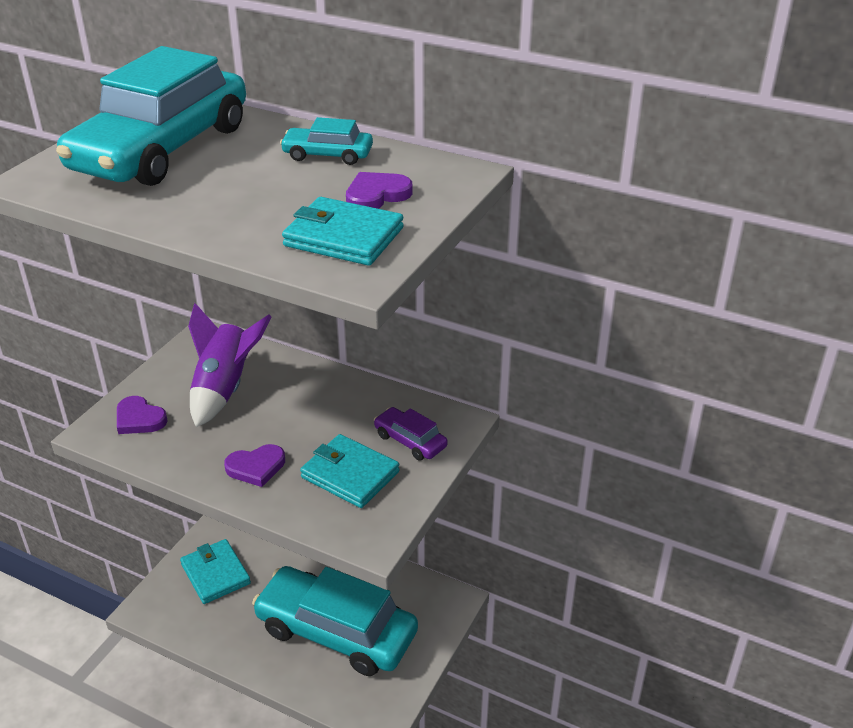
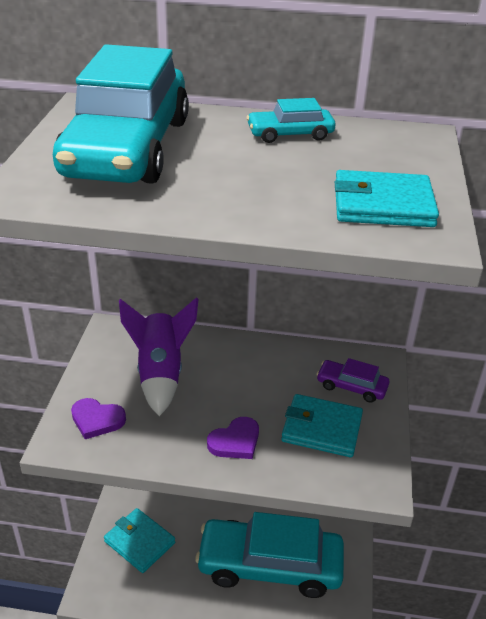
camera: 20 degrees left, 0 degrees up
(376, 195) = (371, 163): purple heart -> none

